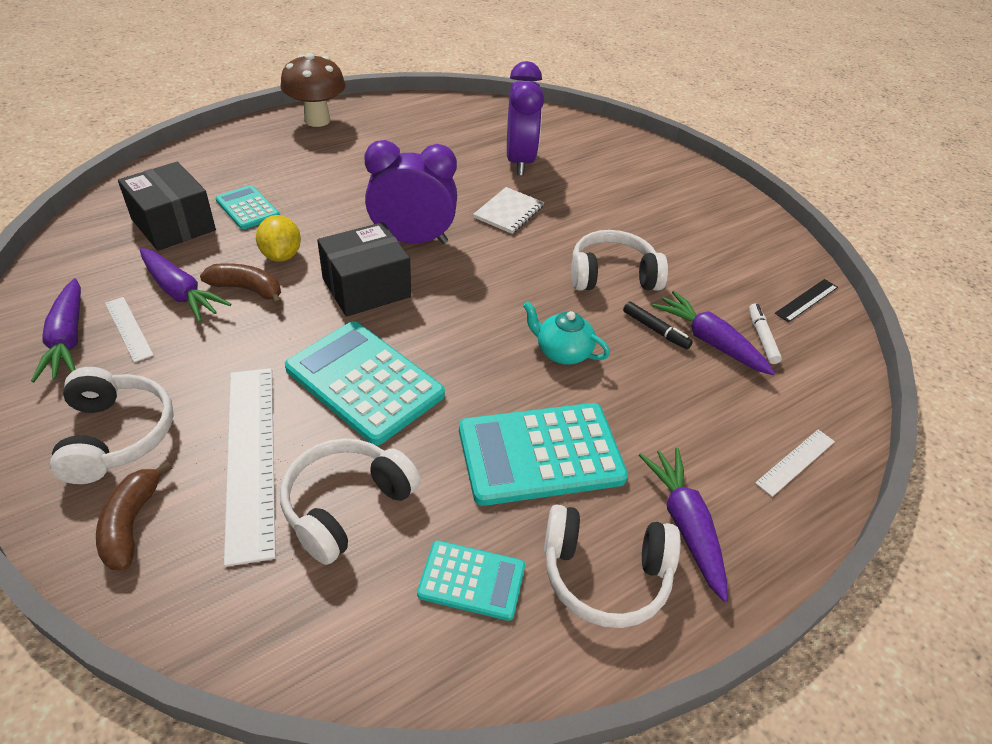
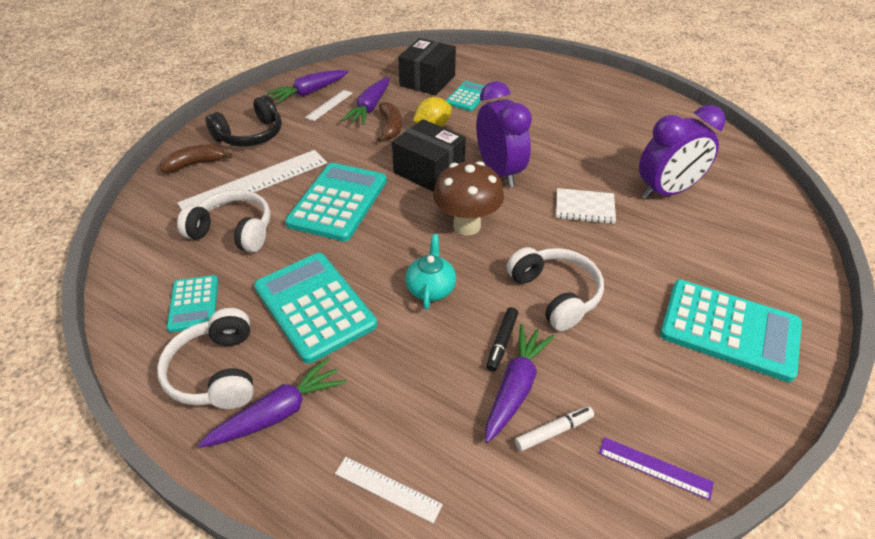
camera: 70 degrees right, 0 degrees up
(116, 435) = (250, 135): white headphones -> black headphones
(317, 120) = (598, 82): brown mushroom -> brown mushroom (467, 226)
(693, 208) = (729, 330): none -> turquoise calculator
(807, 300) = (655, 468): black ruler -> purple ruler

